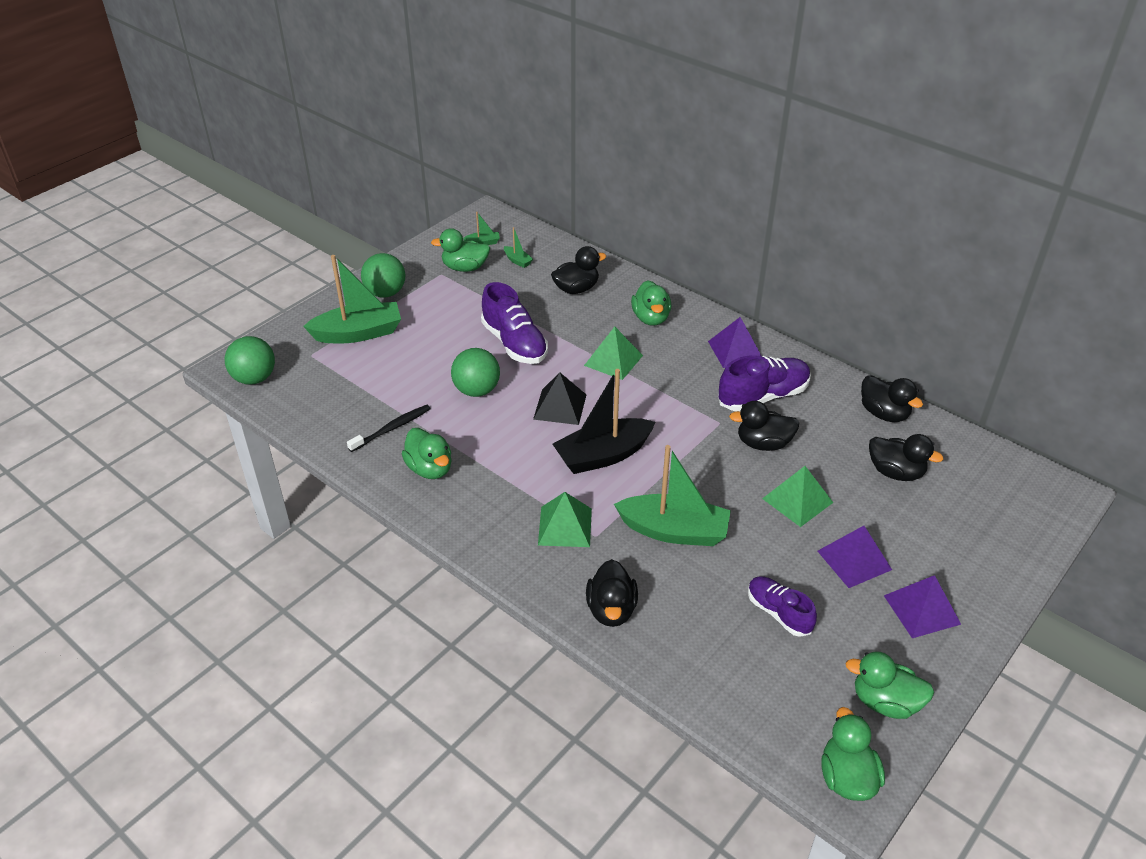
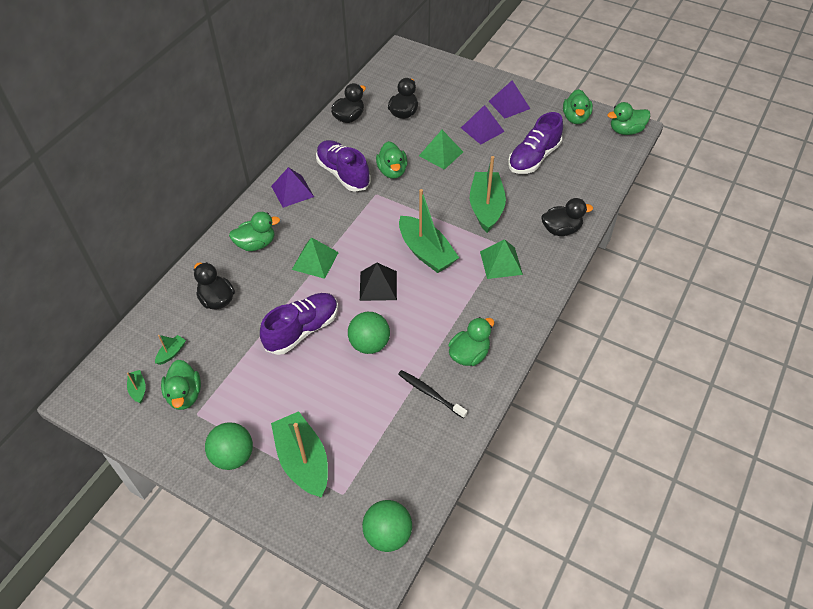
camera: 100 degrees left, 10 degrees up
(603, 455) = (426, 252): black boat -> green boat
(763, 443) = (392, 171): black duck -> green duck
(778, 613) = (533, 158): purple shoe -> purple shoe, size x1.57

